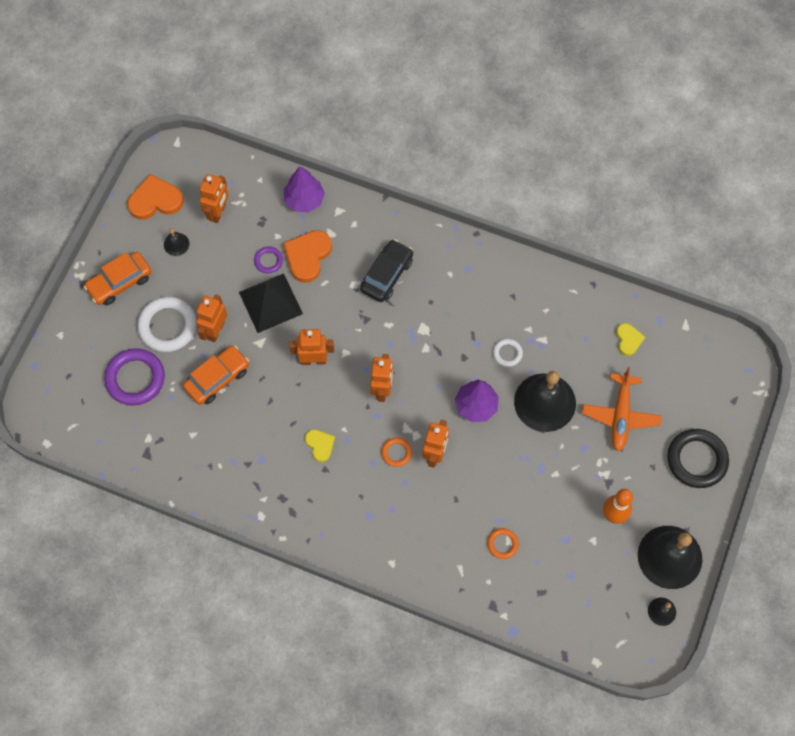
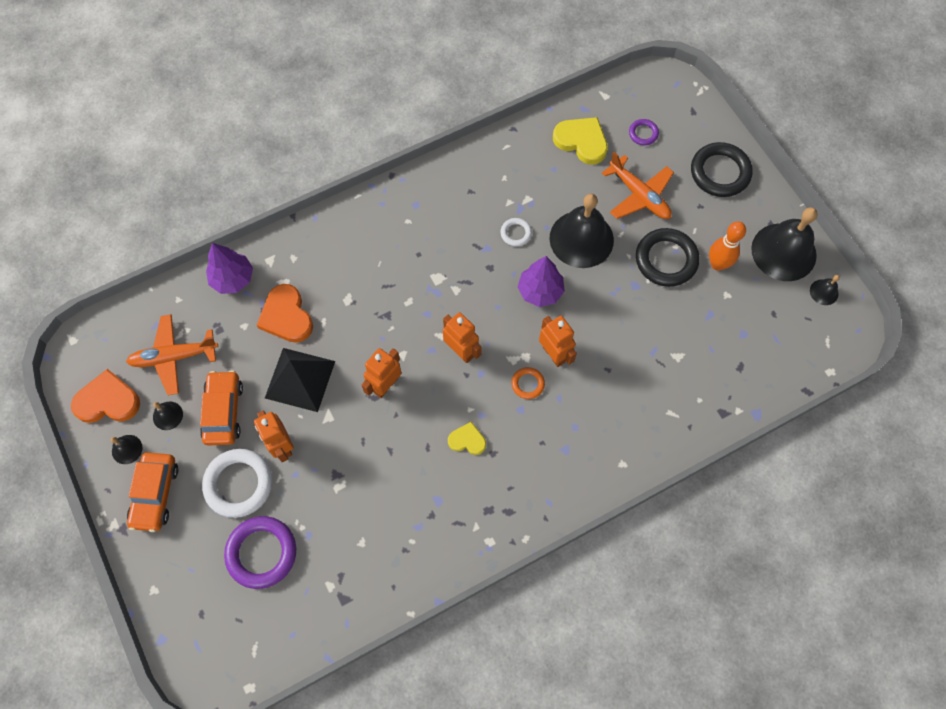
camera: 50 degrees left, 0 degrees up
(134, 240) = (127, 449): none -> black bell
(155, 200) = (108, 401): orange heart -> orange heart turned 60 degrees clockwise
(217, 378) = (328, 479): orange car -> orange car (223, 411)
(218, 212) = (173, 357): orange robot -> orange plane
(268, 261) = (260, 351): purple ring -> purple ring (643, 133)
(386, 275) = (363, 268): black car -> none
(502, 544) = (676, 364): orange ring -> none
(583, 475) = (666, 260): none -> black ring
(628, 340) = (581, 141): yellow heart -> yellow heart, size x1.71

